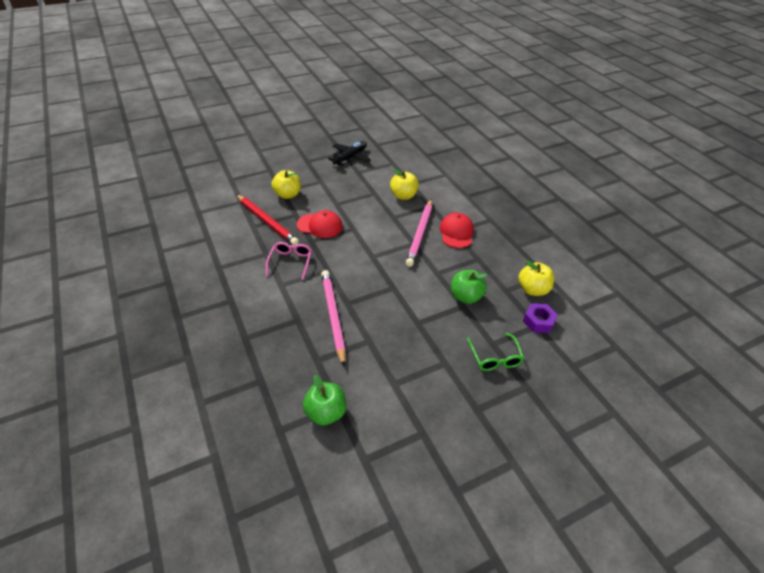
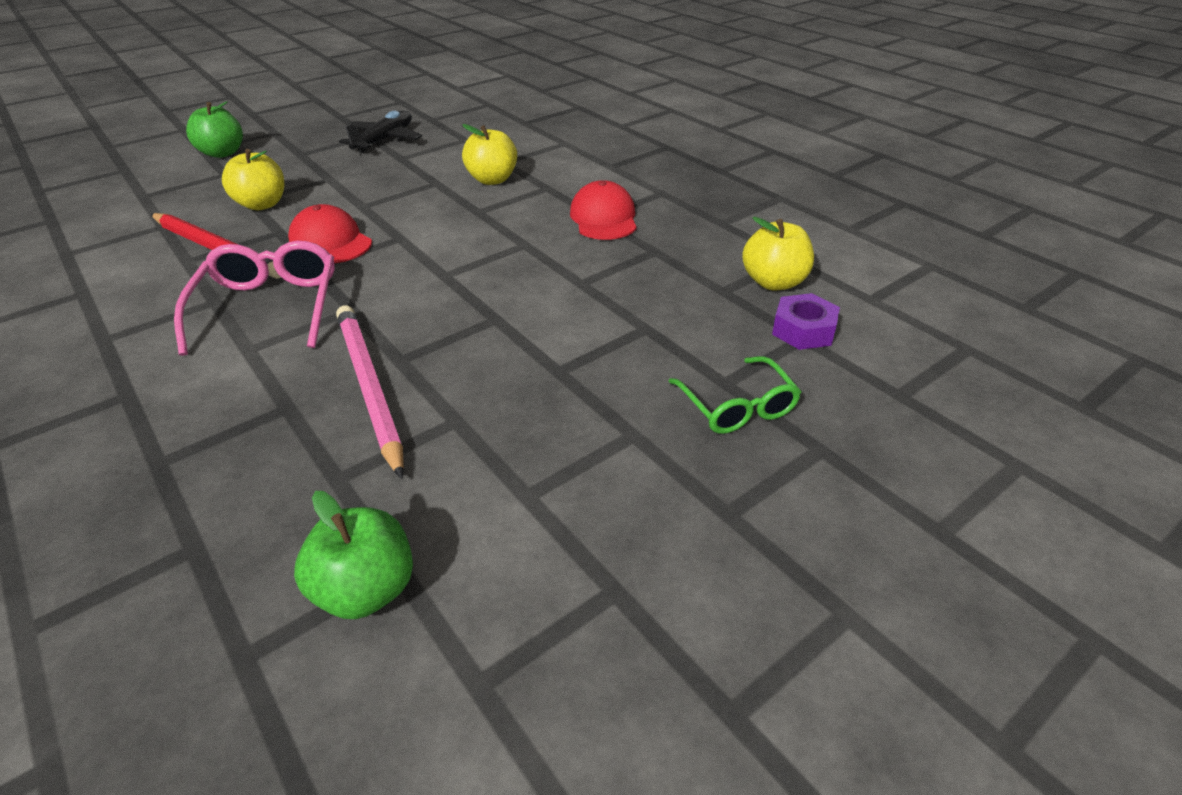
camera: 10 degrees left, 5 degrees down
(290, 262) = (269, 307): pink glasses -> pink glasses, size x1.54
(320, 226) = (330, 242): red cap -> red cap turned 135 degrees counterclockwise
(420, 234) = (534, 228): pink pencil -> none
(466, 297) = (647, 312): green apple -> green apple (223, 153)

